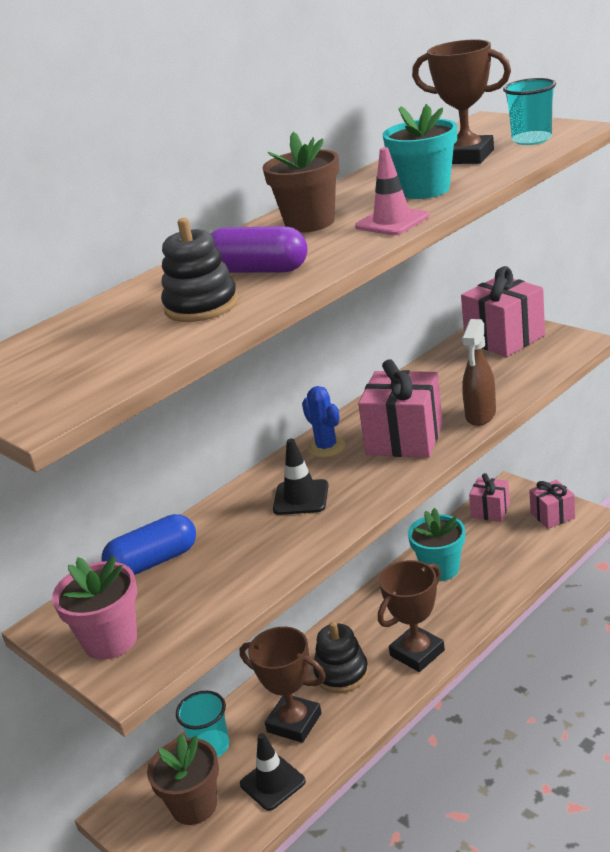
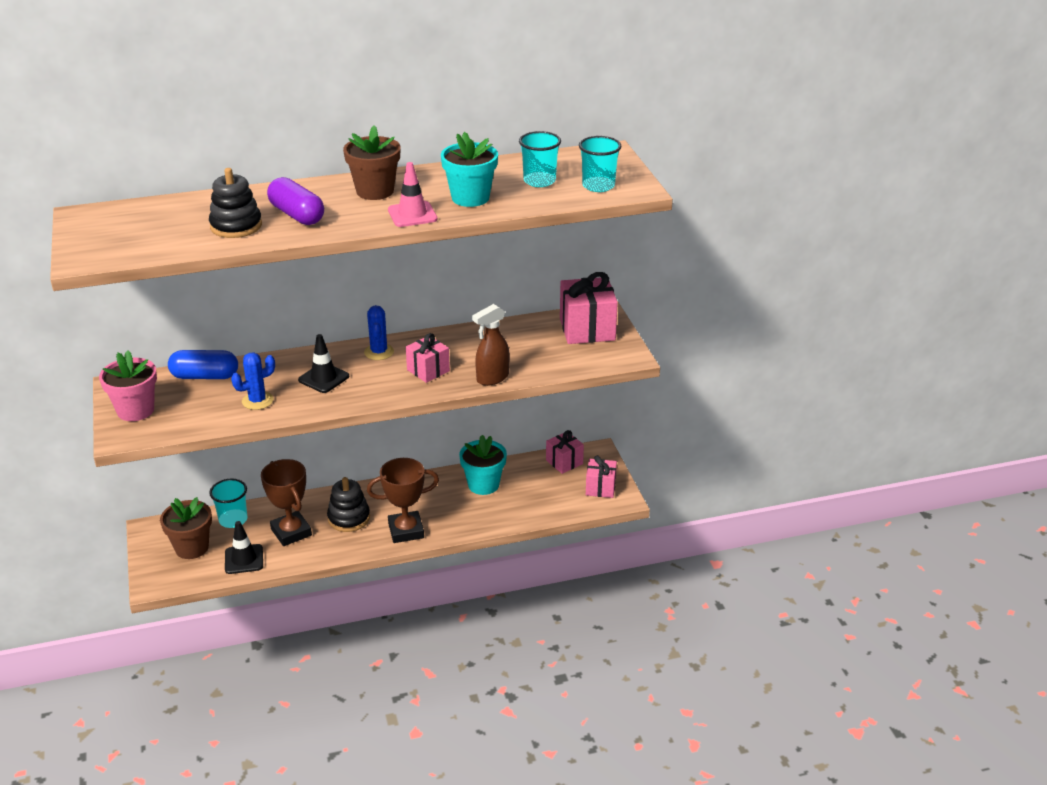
camera: 25 degrees right, 5 degrees up
(255, 555) = (257, 401): none -> blue cactus
(404, 439) = (428, 370): pink gift -> pink gift, size x0.60
(466, 157) = (539, 181): brown trophy -> turquoise cup

